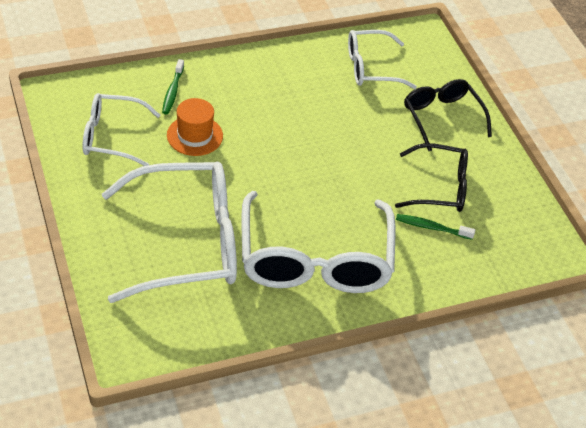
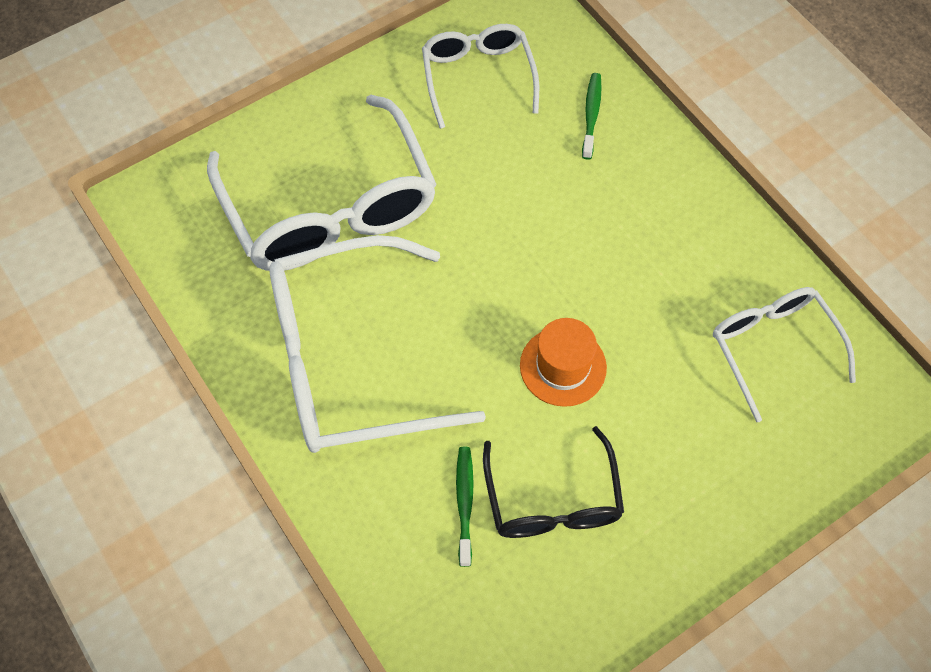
camera: 80 degrees right, 15 degrees up
(172, 91) = (591, 115): green toothbrush -> green toothbrush turned 105 degrees clockwise
(194, 135) = (520, 163): orange hat -> orange hat (563, 366)
(441, 117) = (711, 475): black glasses -> none

